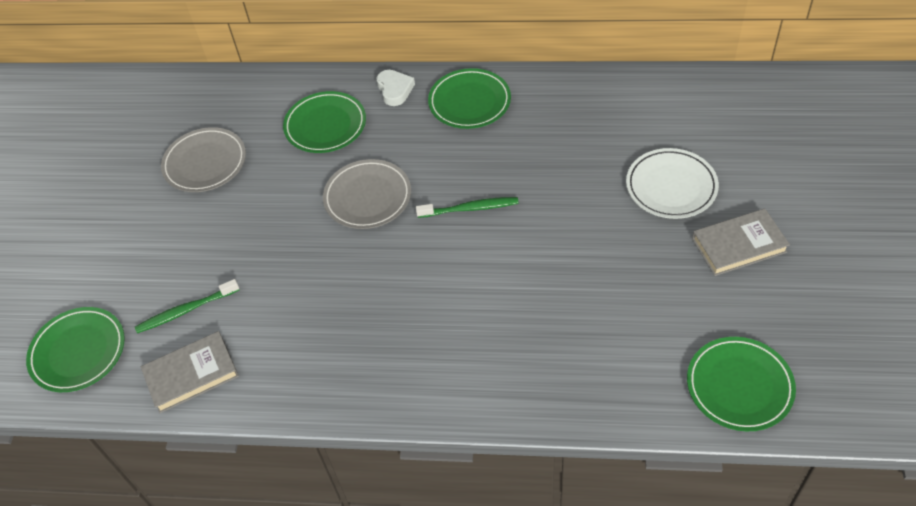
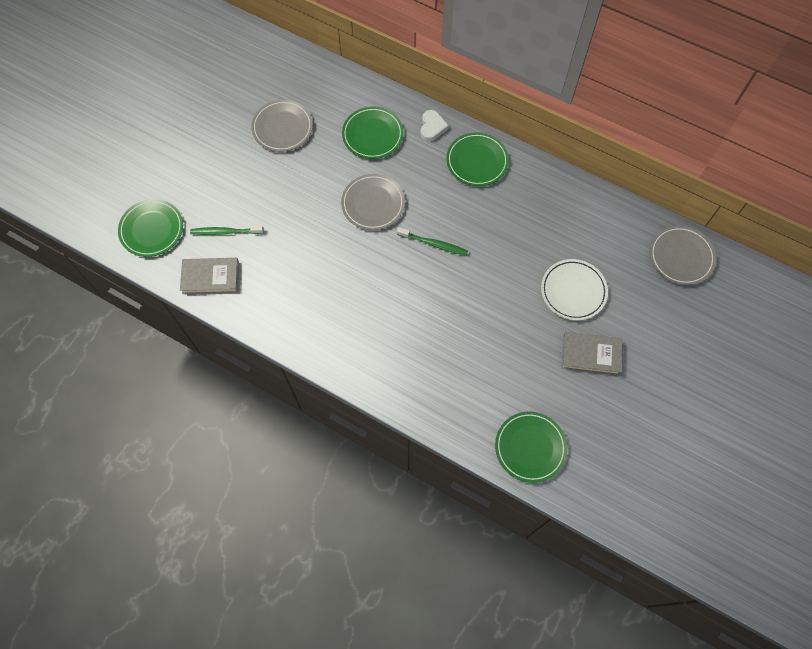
camera: 20 degrees right, 15 degrees up
(767, 100) = (681, 257): none -> grey plate

